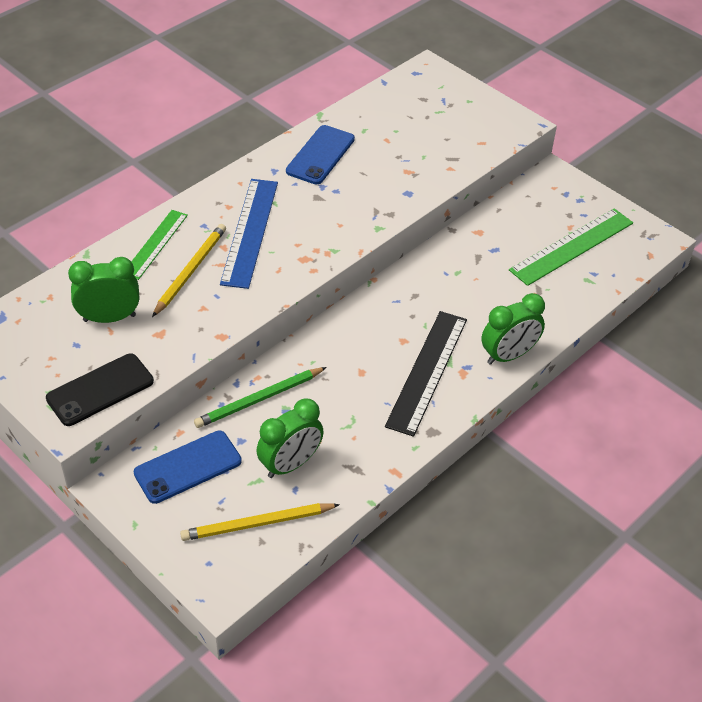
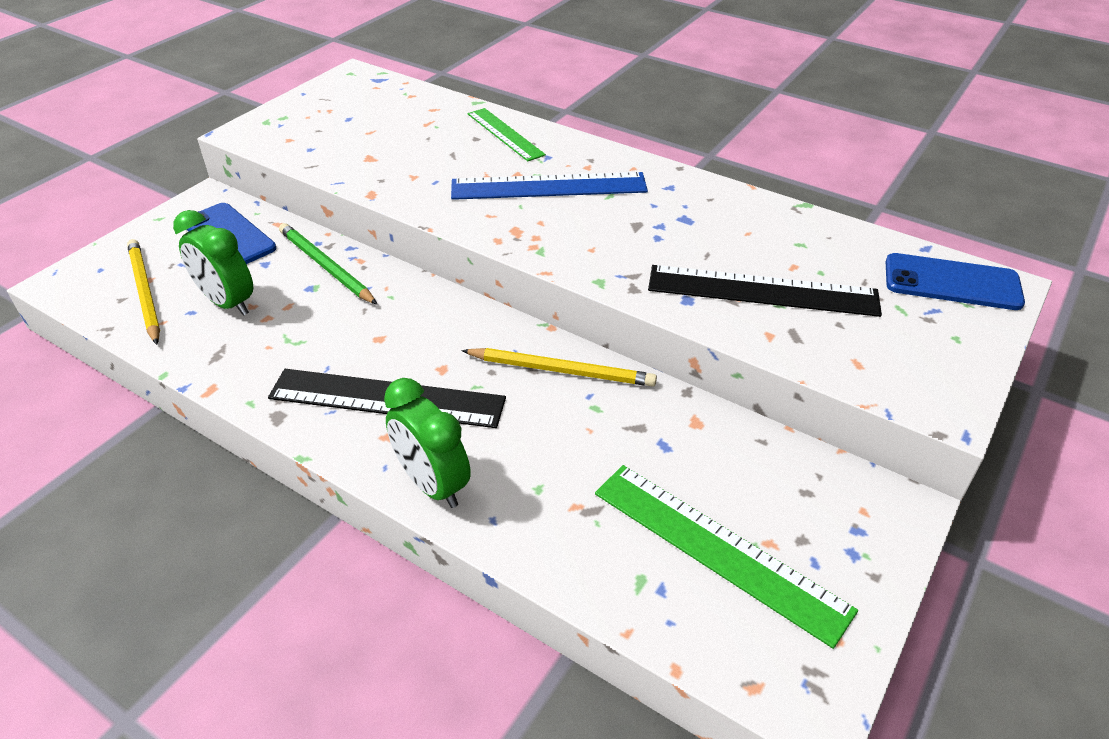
camera: 80 degrees right, 5 degrees down
(100, 390) = (287, 140): black phone -> none
(109, 318) = (387, 128): green clock -> none
(155, 244) = (505, 134): green ruler -> green ruler turned 45 degrees clockwise
(190, 271) = (470, 160): yellow pencil -> yellow pencil (561, 370)
(320, 155) = (721, 216): blue phone -> blue phone (952, 282)
(408, 159) = (762, 291): none -> black ruler

